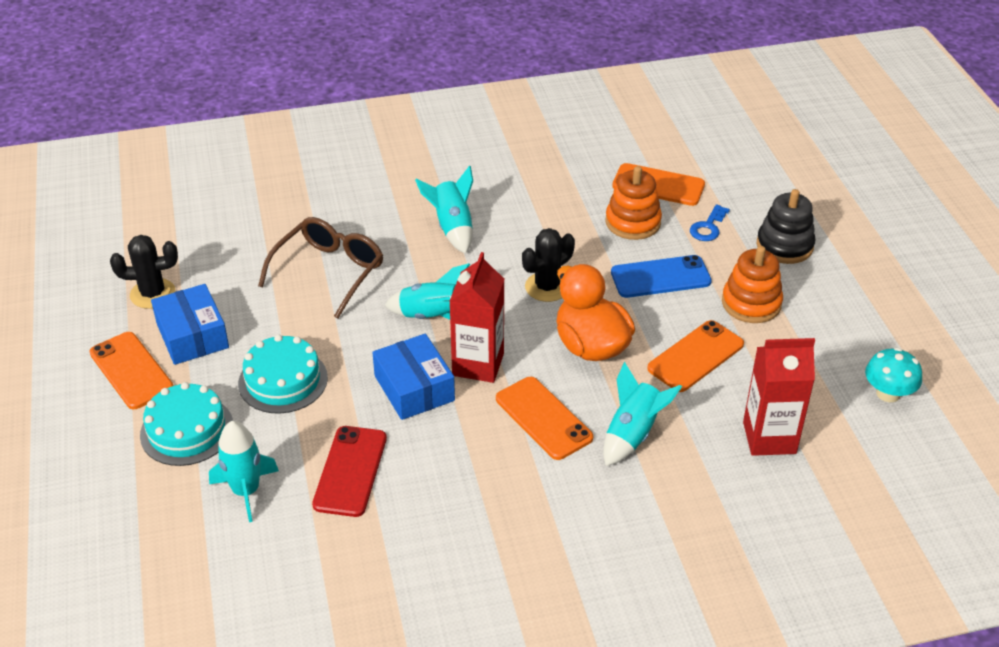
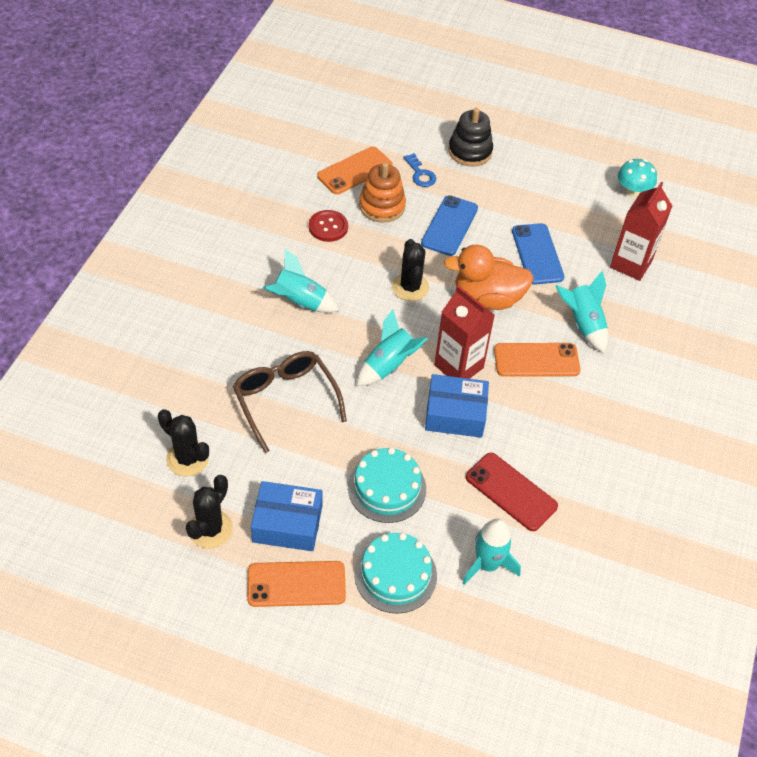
camera: 60 degrees left, 10 degrees up
(216, 247) = (187, 459): none -> black cactus
(565, 202) = (328, 227): none -> red button
(695, 356) = (537, 254): orange phone -> blue phone
(751, 303) = (510, 199): orange stacking toy -> none

